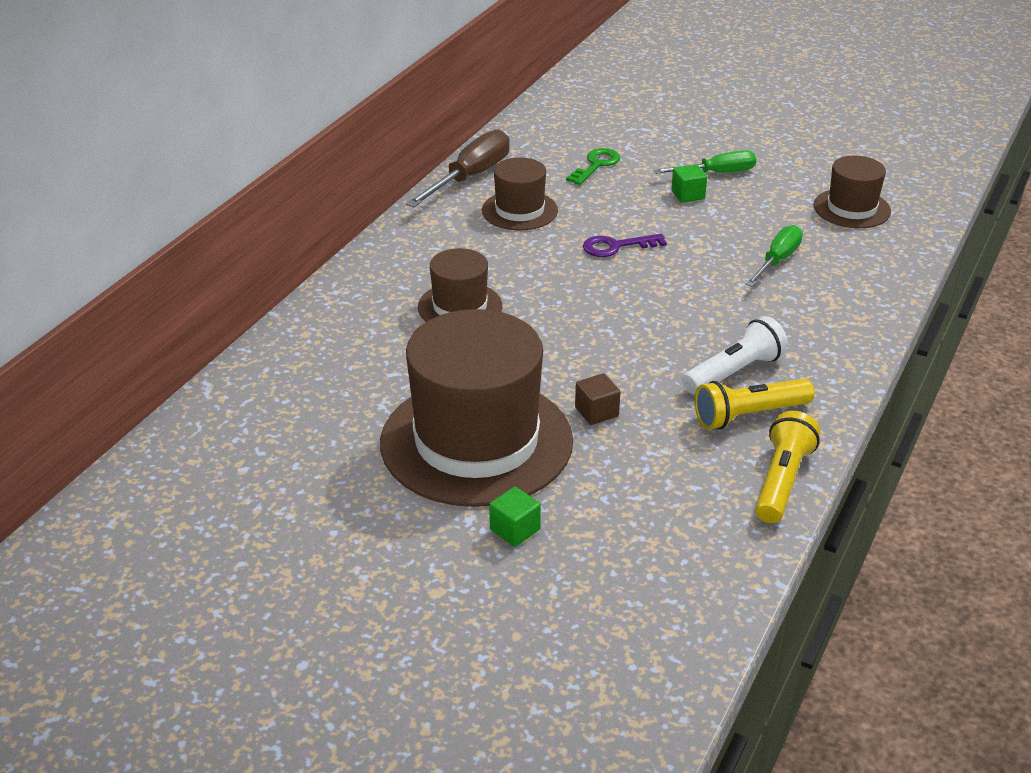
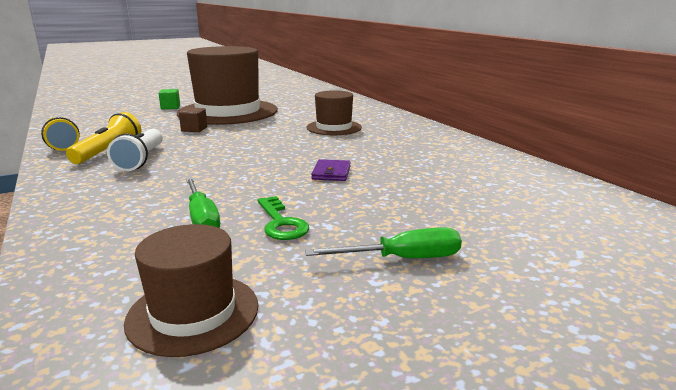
camera: 125 degrees right, 15 degrees down
(470, 177) = (505, 160): brown screwdriver -> none
(519, 210) = (429, 161): brown hat -> none
(596, 165) = (487, 205): green key -> green key (281, 223)
(616, 246) = (331, 173): purple key -> purple wallet
(688, 195) = (373, 225): green cube -> none
(716, 173) = (402, 259): green screwdriver -> green screwdriver turned 120 degrees counterclockwise

